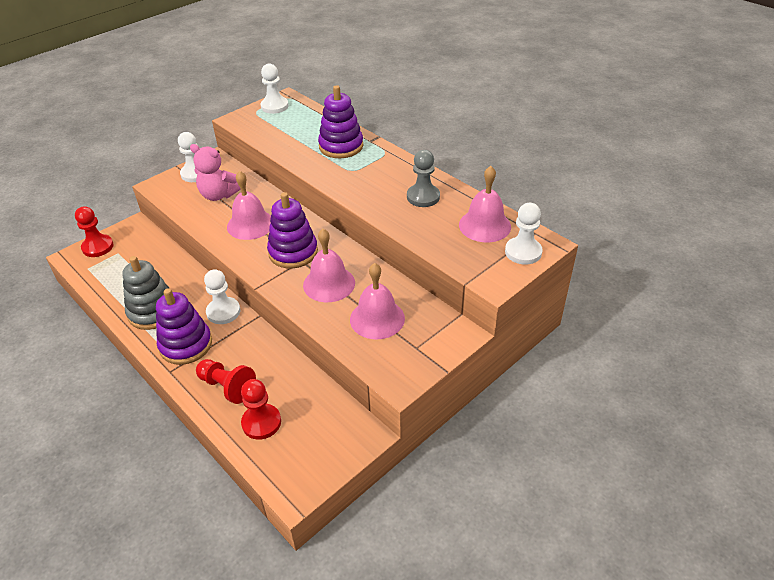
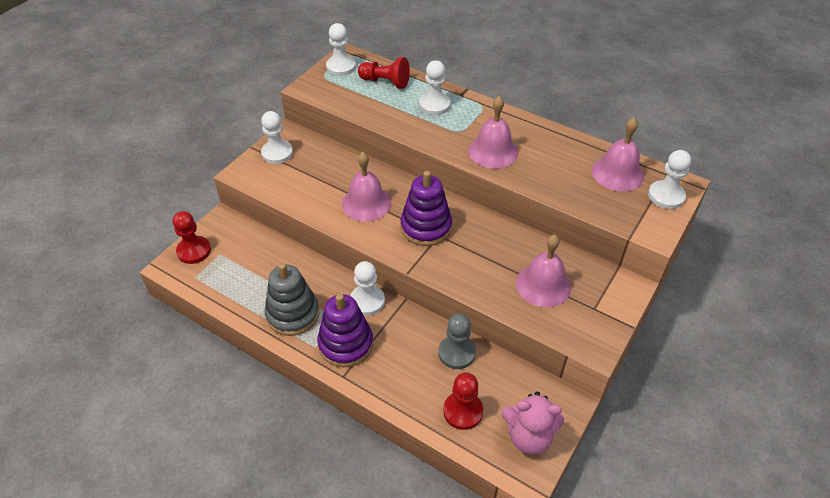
camera: 15 degrees left, 5 degrees up
(219, 195) = (315, 174): pink teddy bear -> pink teddy bear (529, 437)
(227, 387) = (410, 381): red pawn -> red pawn (385, 82)
(329, 284) = (478, 256): pink bell -> pink bell (493, 151)
(341, 146) = (434, 105): purple stacking toy -> white pawn
(423, 197) = (544, 151): grey pawn -> grey pawn (456, 353)

